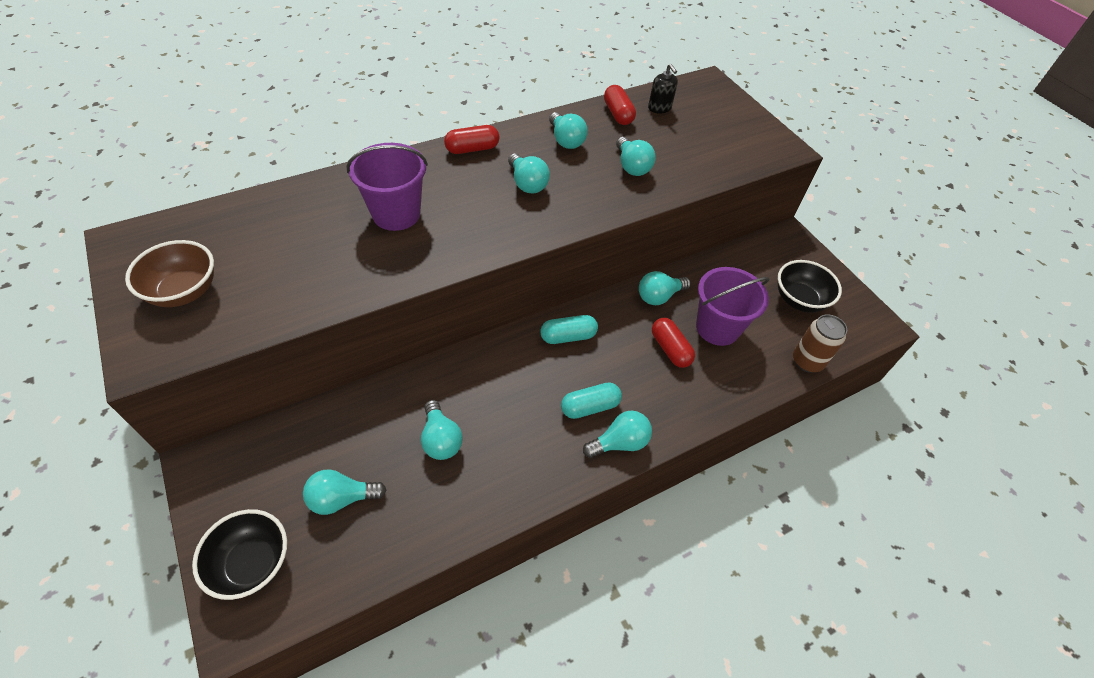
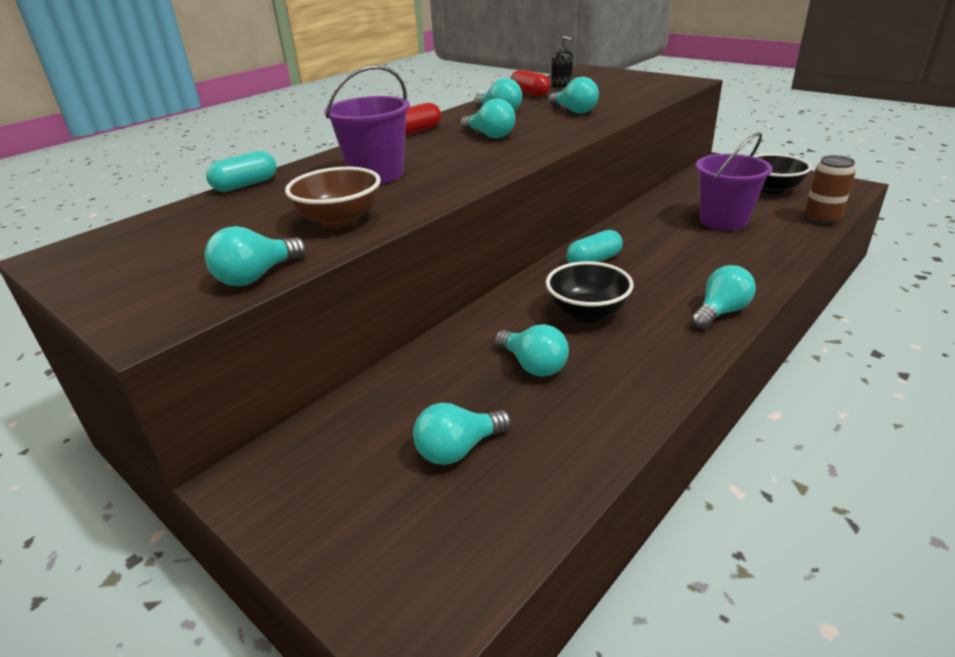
camera: 15 degrees left, 20 degrees down
(184, 291) = (168, 268): brown bowl -> brown bowl (340, 221)
(252, 563) = (386, 552): black bowl -> black bowl (587, 313)
(590, 407) = (664, 298): turquoise capsule -> turquoise capsule (245, 185)
(659, 296) = (651, 217): turquoise light bulb -> turquoise light bulb (256, 276)
(670, 349) = (697, 243): red capsule -> none

